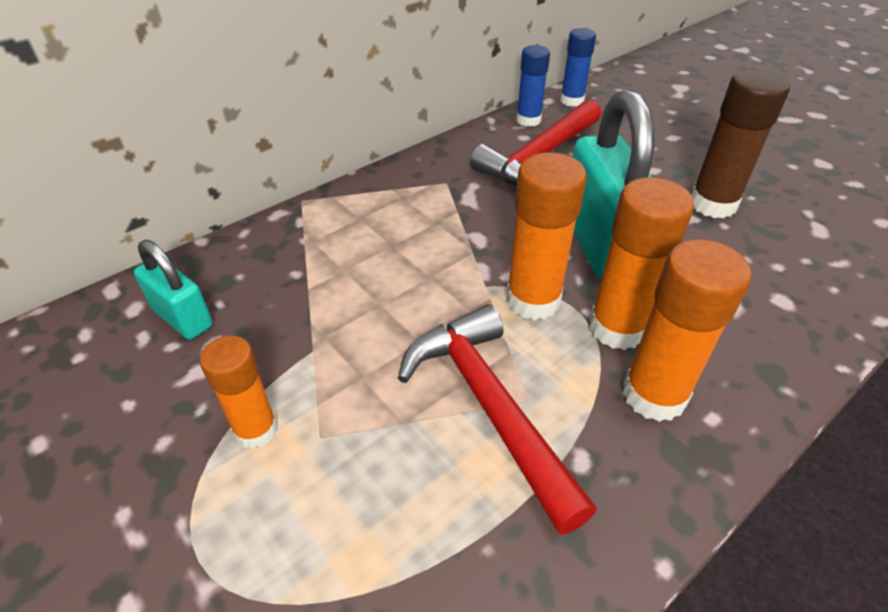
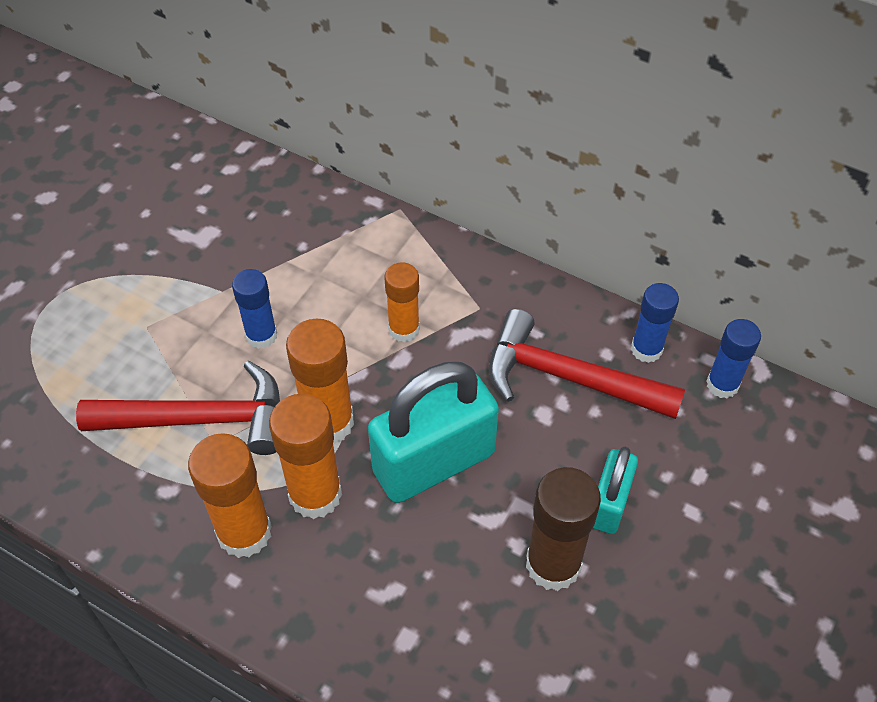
camera: 70 degrees right, 10 degrees up
(183, 318) = (229, 201): turquoise padlock -> turquoise padlock (609, 504)
(256, 430) = (142, 289): orange glue stick -> orange glue stick (404, 329)
(397, 329) = (261, 335): none -> blue glue stick
(489, 406) = (200, 419): red hammer -> red hammer turned 45 degrees clockwise

